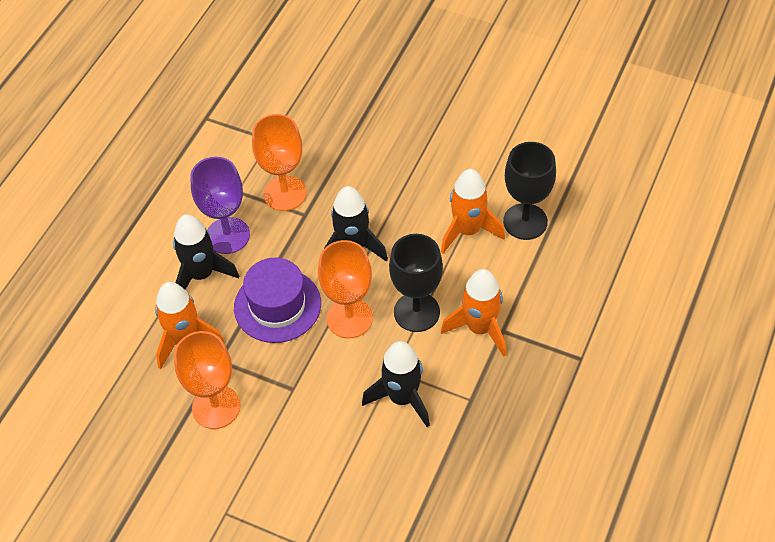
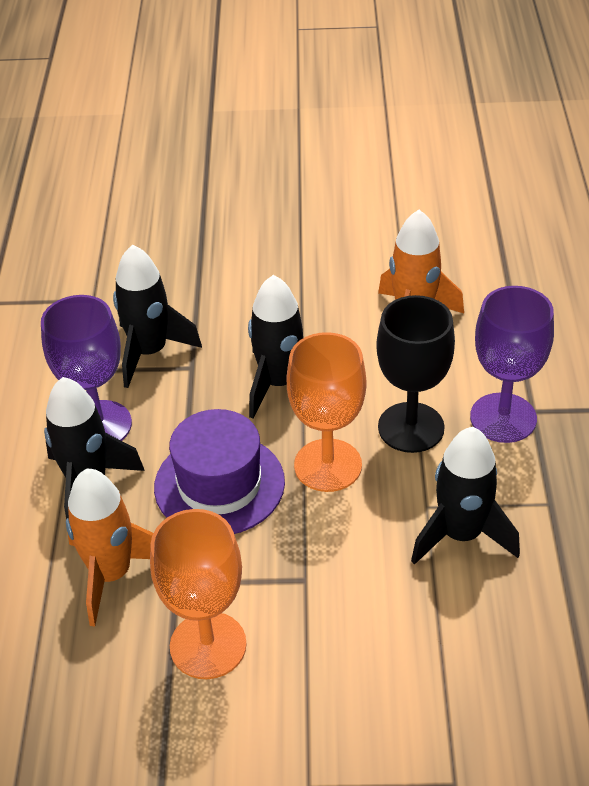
camera: 25 degrees left, 10 degrees down
(285, 193) = (149, 352): orange goblet -> black rocket
(480, 328) = (503, 418): orange rocket -> purple goblet
(525, 221) = (475, 286): black goblet -> none

